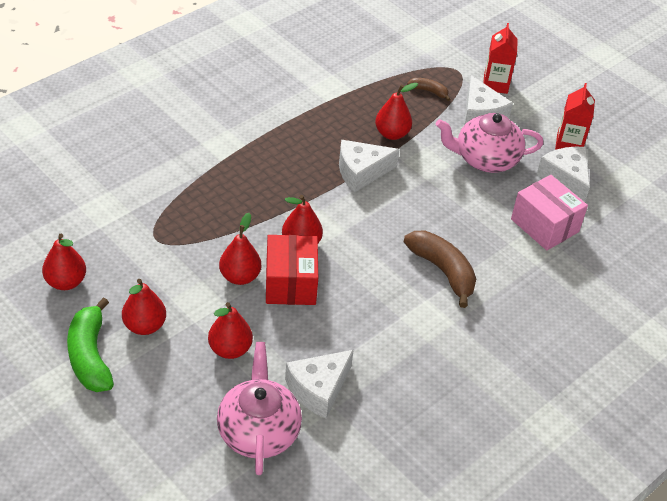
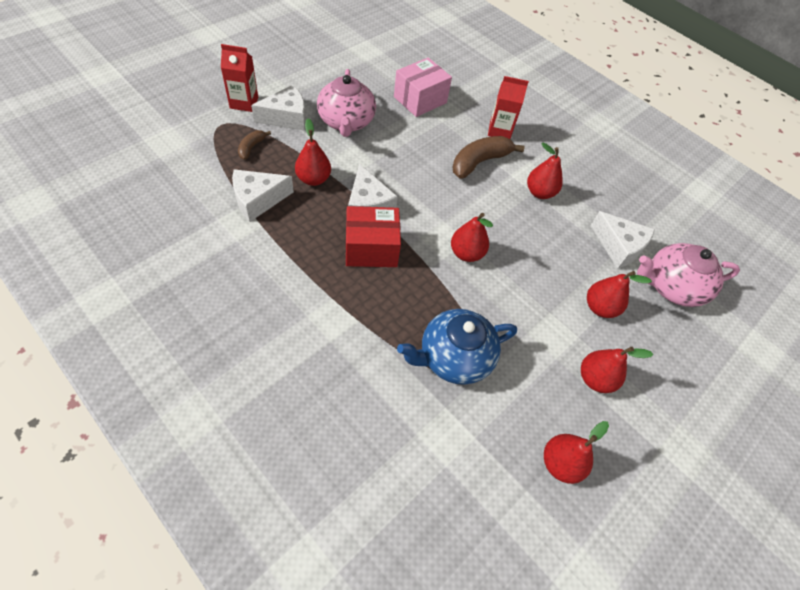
camera: 95 degrees left, 10 degrees up
(90, 356) = (644, 425): green banana -> none
(178, 221) = (454, 357): none -> blue teapot
(240, 276) = (516, 301): red pear -> red pear (539, 192)
(291, 283) = (515, 262): red box -> red box (371, 248)
(565, 179) = (366, 81): white cheese -> white cheese (258, 200)
(568, 145) = (326, 73): red carton -> red carton (499, 131)

